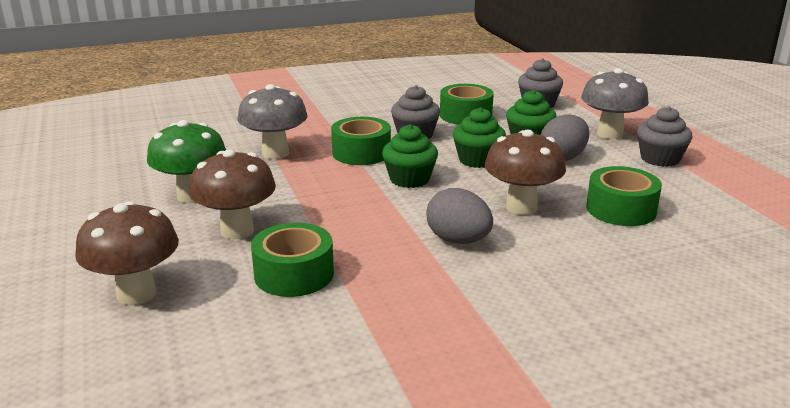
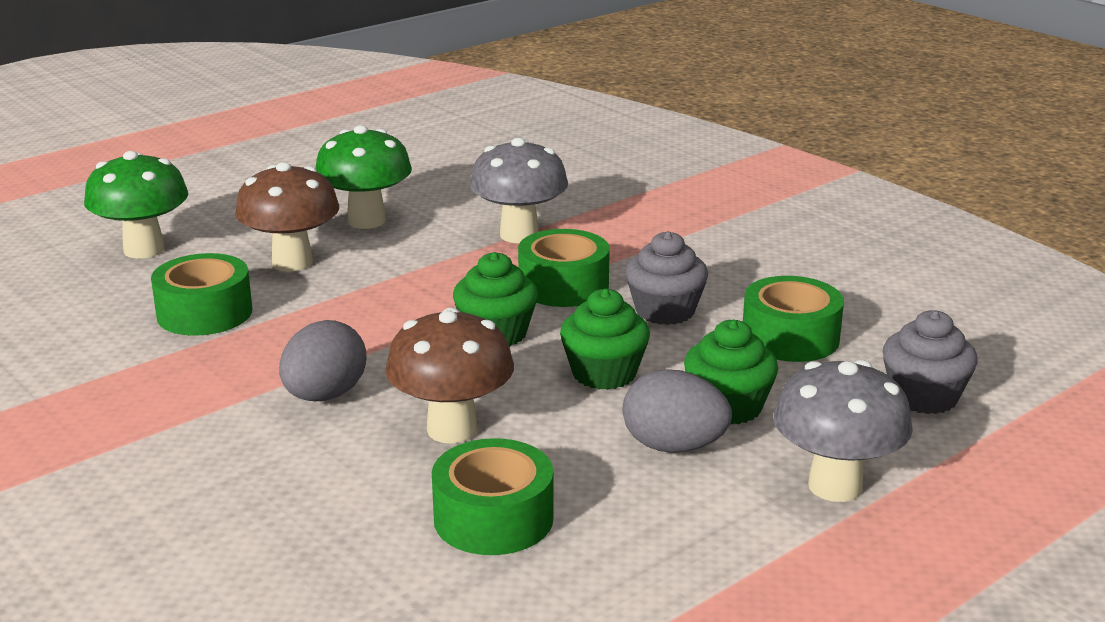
camera: 70 degrees right, 0 degrees up
(136, 294) = (144, 250): brown mushroom -> green mushroom
(660, 159) = (750, 550): grey cupcake -> none

